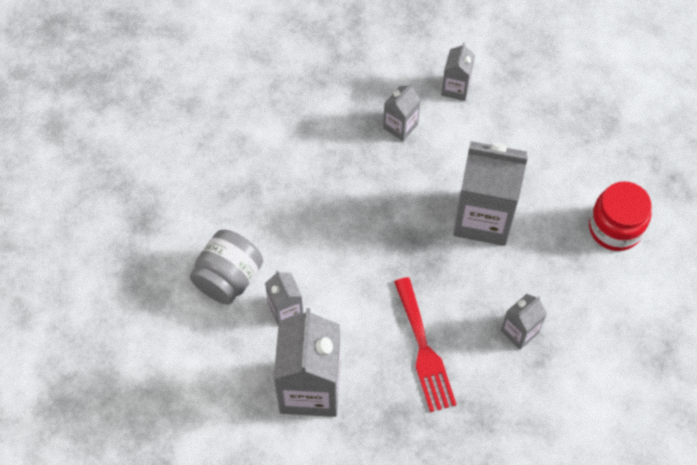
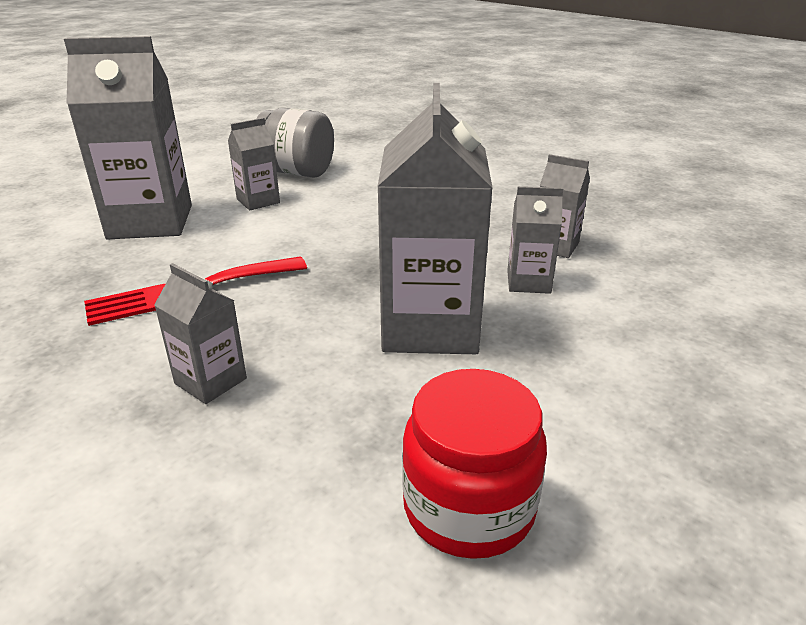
camera: 80 degrees right, 30 degrees down
(455, 88) = (659, 283): grey carton -> grey carton (528, 282)

